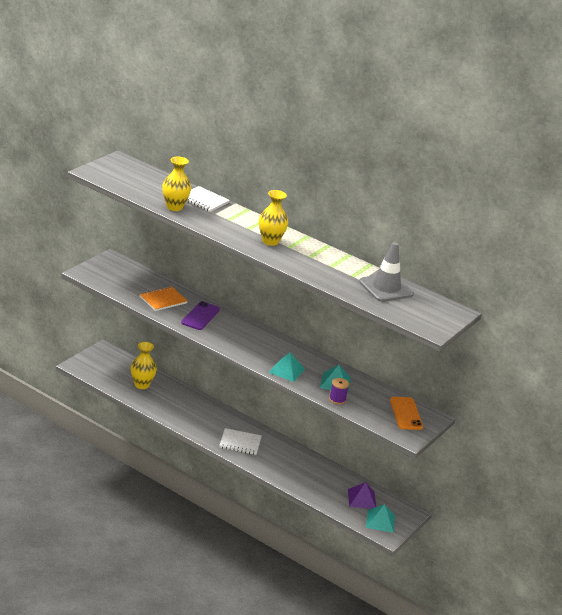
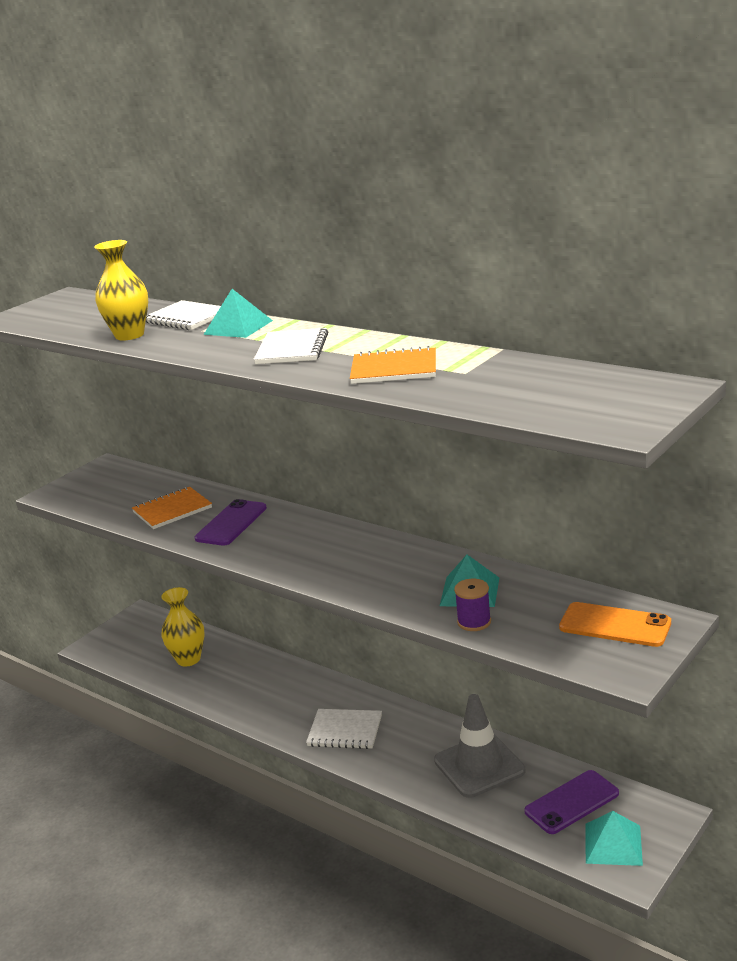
camera: 10 degrees right, 5 degrees down
(270, 241) = (292, 349): yellow vase -> white notebook
(286, 370) = (376, 586): turquoise pyramid -> turquoise pyramid (238, 327)
(326, 269) = (394, 369): none -> orange notebook
(362, 499) = (571, 802): purple pyramid -> purple phone
(386, 288) = (516, 376): grey traffic cone -> grey traffic cone (479, 766)
(406, 413) = (614, 625): orange phone -> orange phone turned 60 degrees counterclockwise

